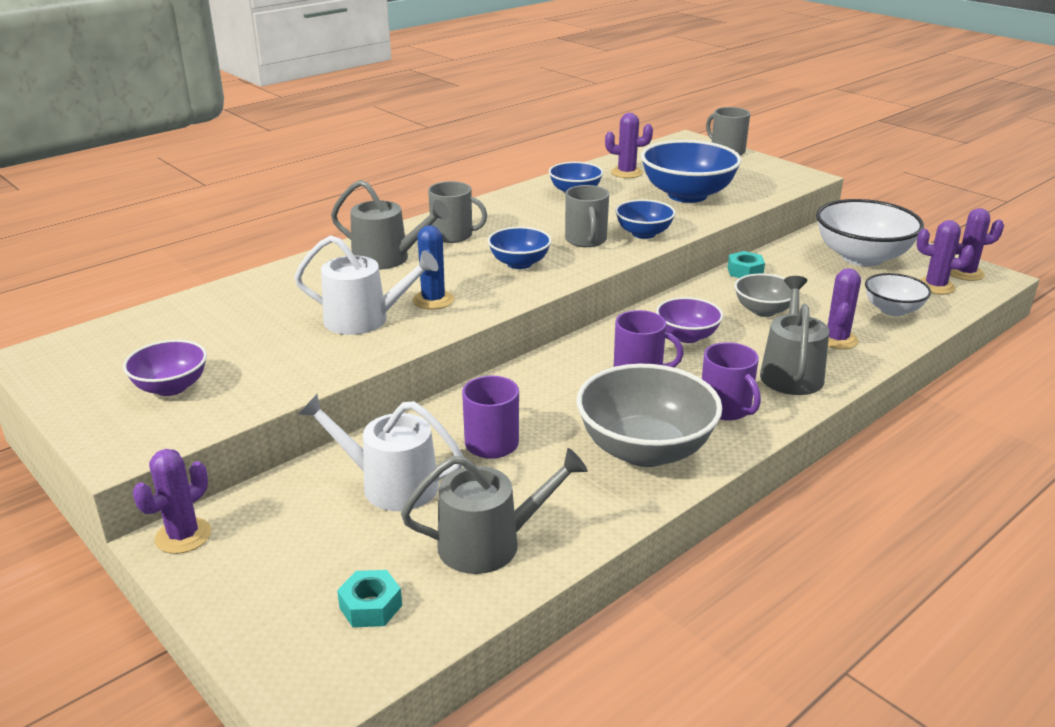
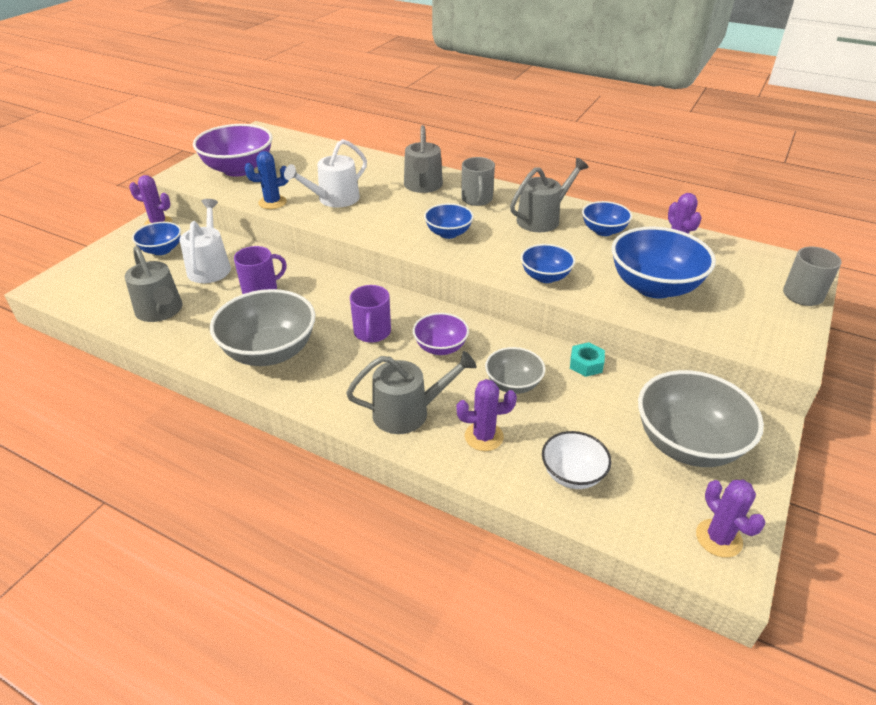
camera: 70 degrees right, 10 degrees up
(171, 387) = (239, 169): purple bowl -> purple bowl, size x1.79
(290, 535) = (161, 250): none -> blue bowl
(364, 319) = (334, 199): white watering can -> white watering can turned 60 degrees clockwise
(371, 606) = (107, 287): turquoise nut -> none
(433, 300) = (372, 214): blue cactus -> blue cactus (272, 202)
(528, 213) = (542, 219): none -> grey watering can
(586, 240) = (510, 252): grey mug -> none
(726, 408) = (337, 382): purple mug -> none
(862, 257) = (687, 444): white bowl -> grey bowl
(935, 286) = (658, 509): purple cactus -> none

